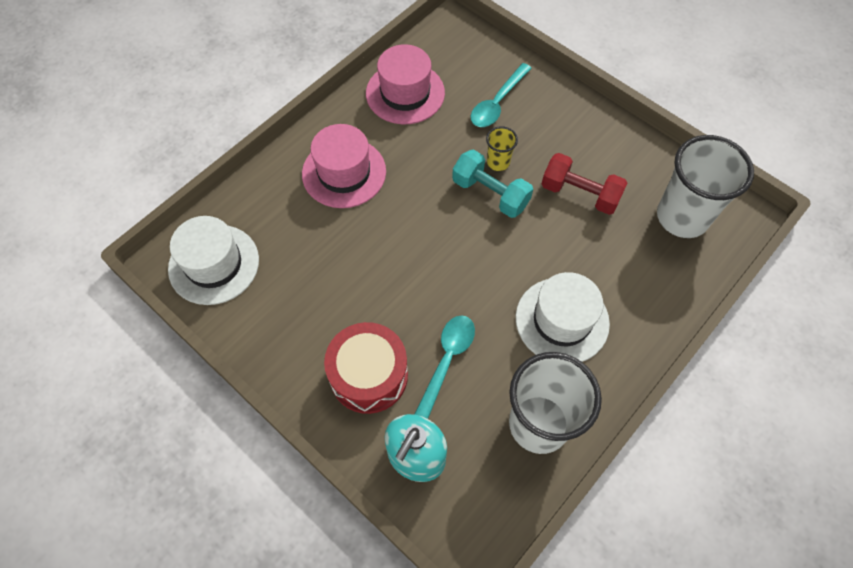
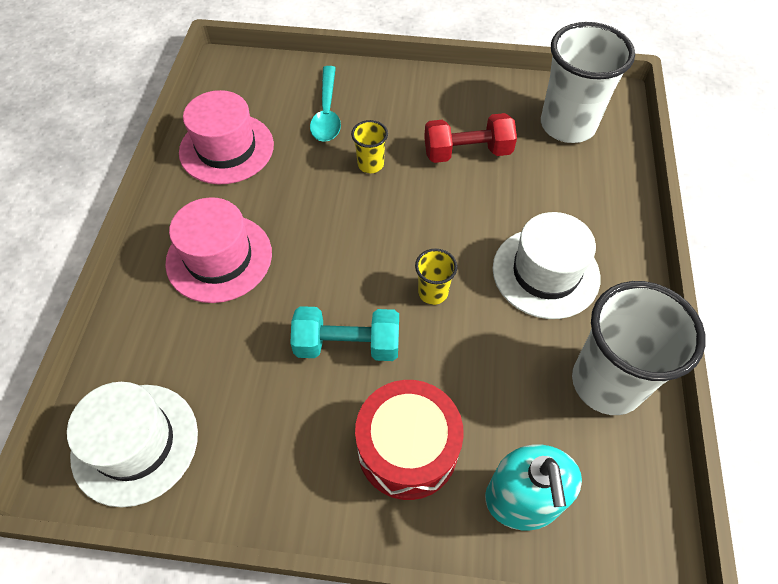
camera: 35 degrees left, 5 degrees down
(446, 362) = (474, 381): turquoise spoon -> none
(467, 284) = (433, 292): none -> yellow cup
(490, 193) = (386, 196): turquoise dumbbell -> turquoise dumbbell (347, 344)

